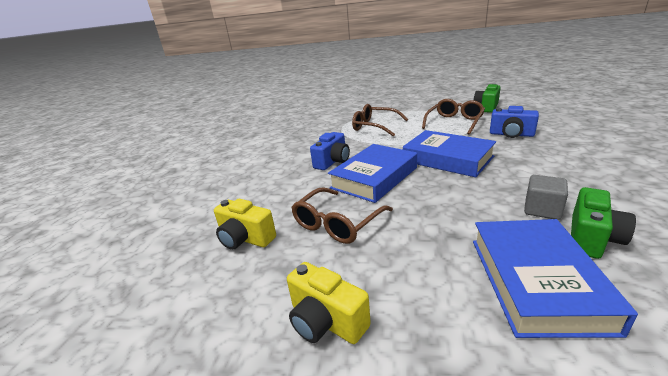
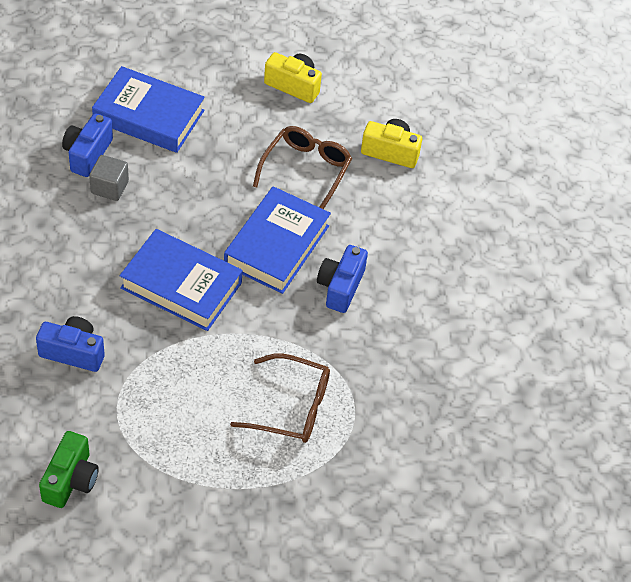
camera: 160 degrees right, 25 degrees up
(454, 122) = (147, 410): brown glasses -> none
(536, 281) = (149, 116): blue book -> blue book turned 60 degrees counterclockwise
(592, 238) = (87, 154): green camera -> blue camera

